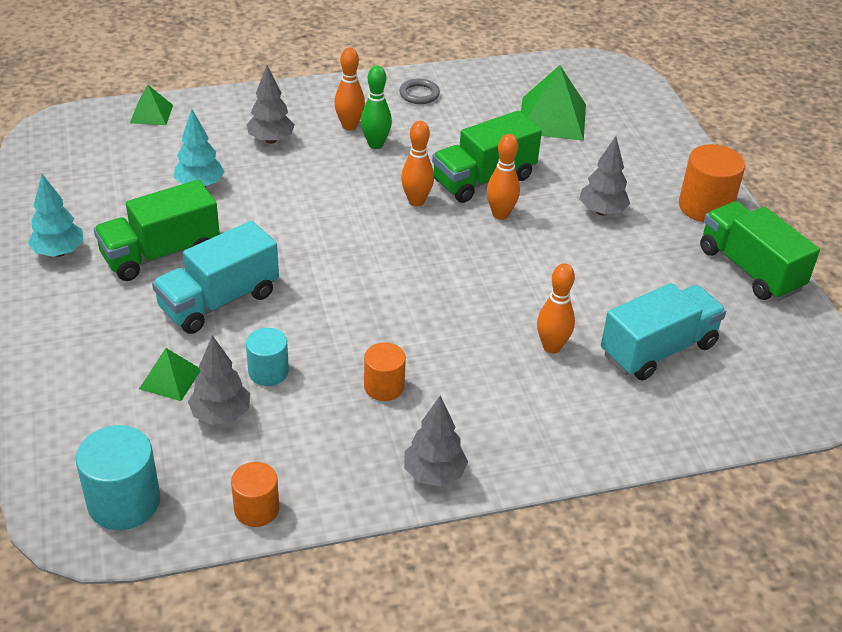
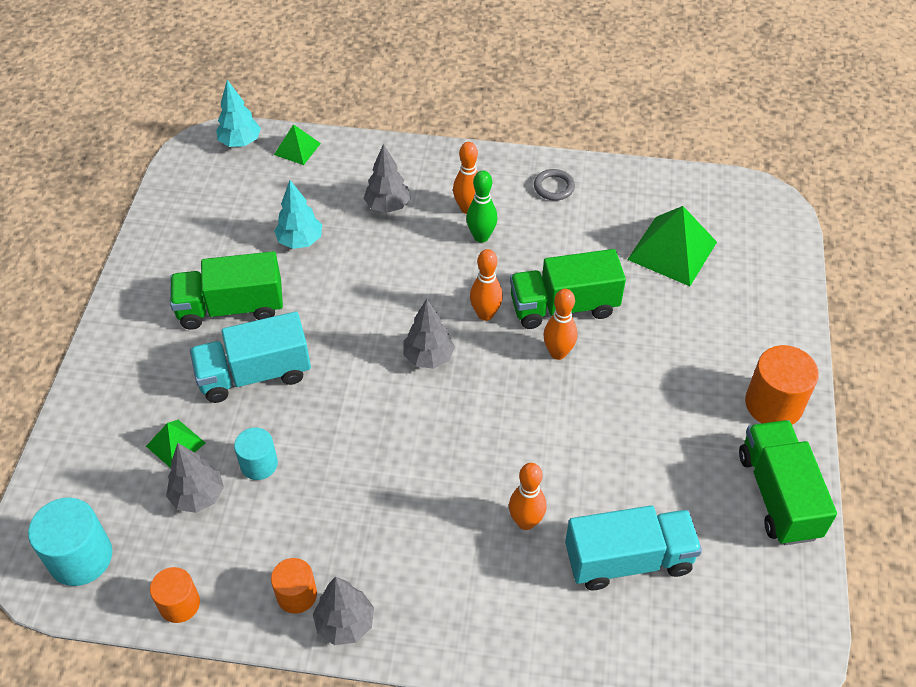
camera: 25 degrees right, 10 degrees up
(59, 252) = (150, 281): turquoise tree -> turquoise tree (240, 142)
(384, 386) = (349, 514): orange cylinder -> orange cylinder (296, 595)
(602, 211) = (661, 378): grey tree -> grey tree (428, 357)

